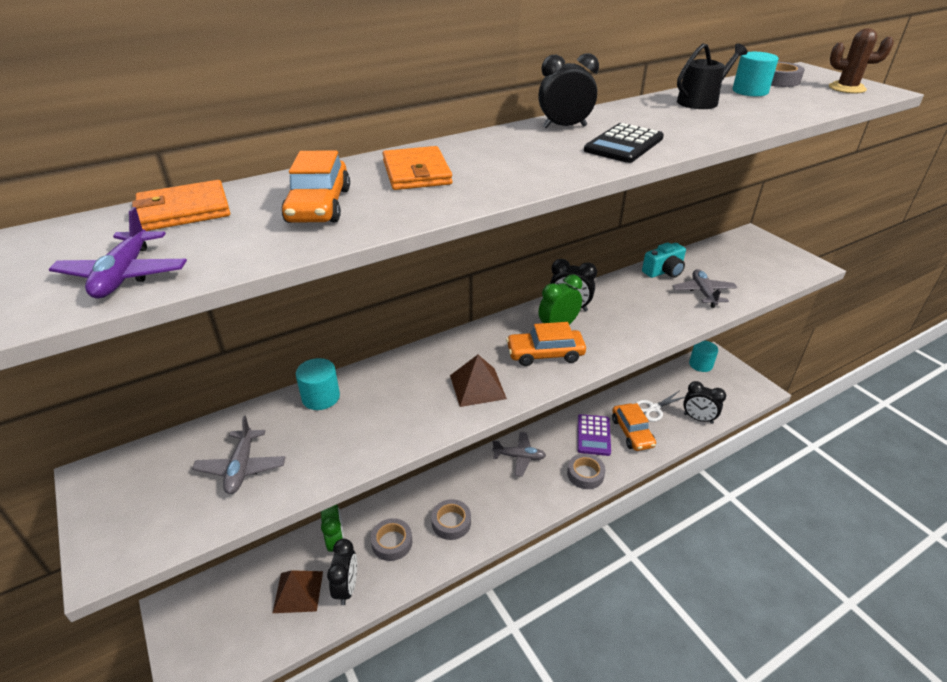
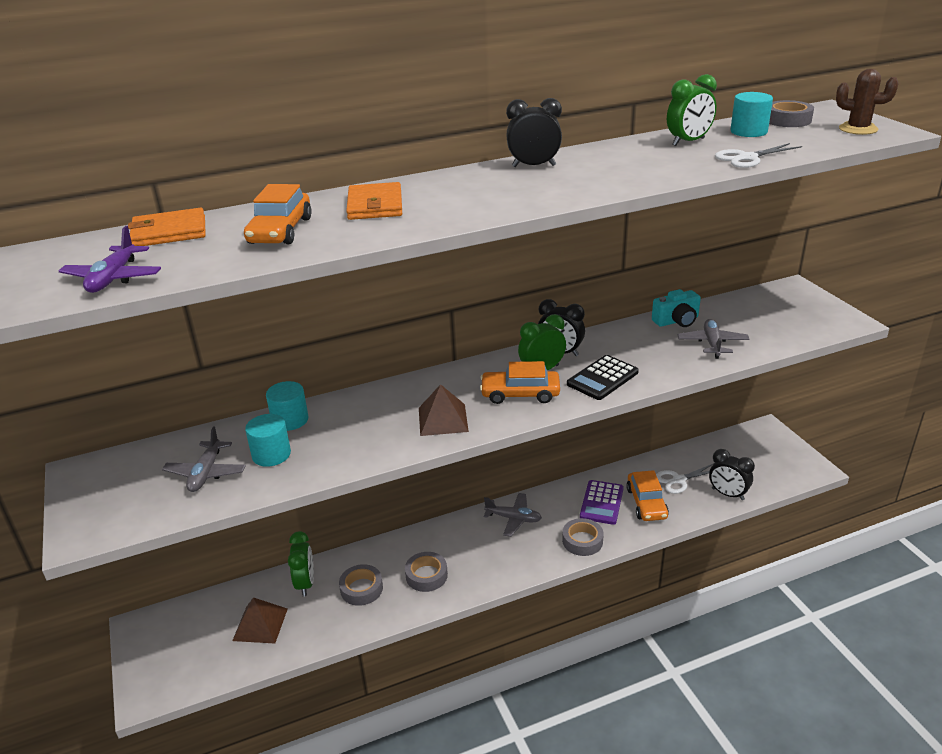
camera: 10 degrees right, 5 degrees down
(347, 588) = (308, 625): black clock -> none
(623, 144) = (581, 183): black calculator -> black calculator (602, 378)
(700, 364) = (747, 438): turquoise cylinder -> turquoise cylinder (271, 454)
(701, 101) = (688, 142): black watering can -> green clock
(768, 116) = (747, 158): none -> white scissors

